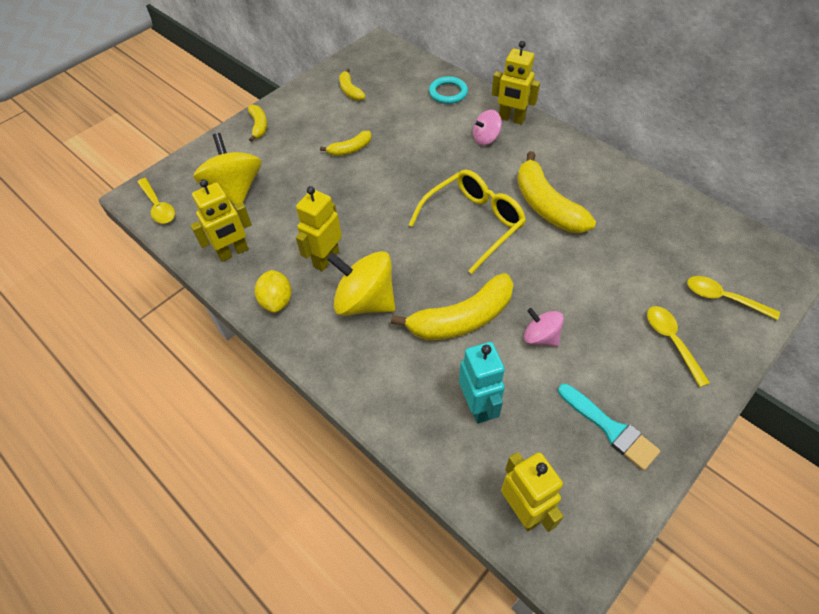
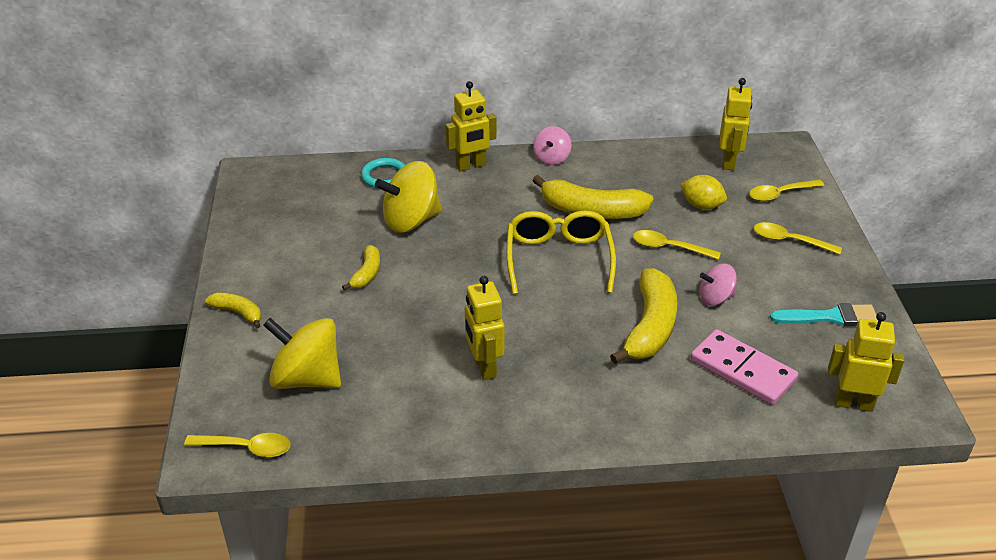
camera: 50 degrees left, 15 degrees down
(233, 252) = (392, 424): yellow robot -> yellow robot (729, 162)
(277, 301) = (493, 426): yellow lemon -> yellow lemon (701, 205)
(350, 91) = (286, 227): yellow banana -> none
(365, 301) = (564, 371): yellow spinning top -> yellow spinning top (411, 220)
(477, 406) = (742, 370): turquoise robot -> pink domino
(486, 138) = (473, 192): pink spinning top -> pink spinning top (551, 158)
(562, 272) = (669, 247): none -> yellow spoon

